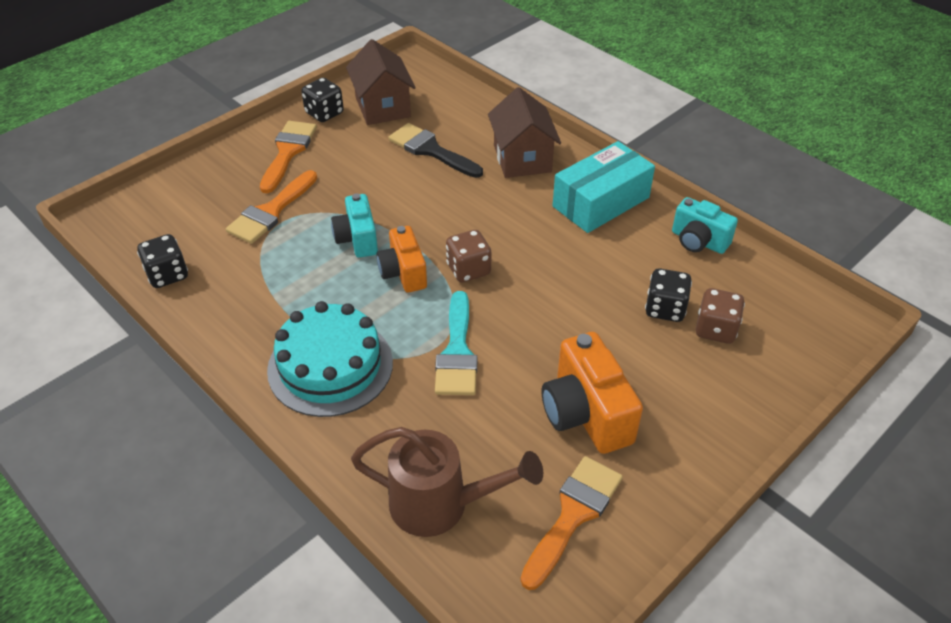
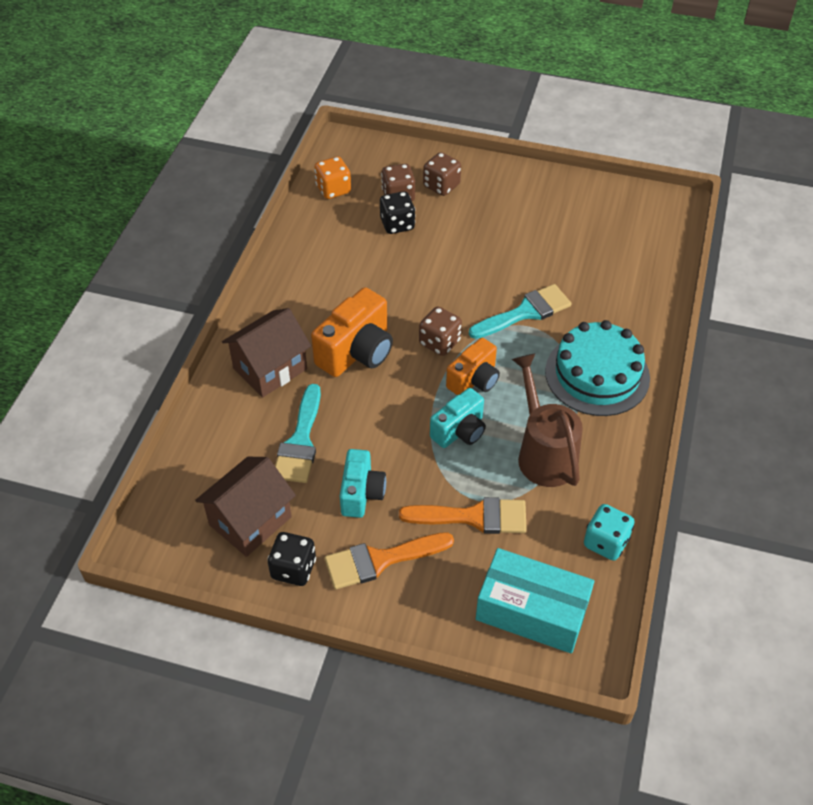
camera: 120 degrees left, 5 degrees up
(167, 275) = (606, 542): black dice -> turquoise dice
(431, 150) = (300, 441): black brush -> turquoise brush
(440, 505) = (643, 268): brown watering can -> brown watering can (544, 453)
(573, 514) = (596, 212): orange brush -> none
(586, 414) = (521, 231): orange camera -> orange camera (357, 352)
(601, 202) = (298, 296): turquoise box -> turquoise box (532, 611)
(698, 241) = (309, 228): turquoise camera -> turquoise camera (361, 493)
(715, 376) = (441, 186): none -> brown dice
(755, 281) = (333, 189): none -> orange dice

